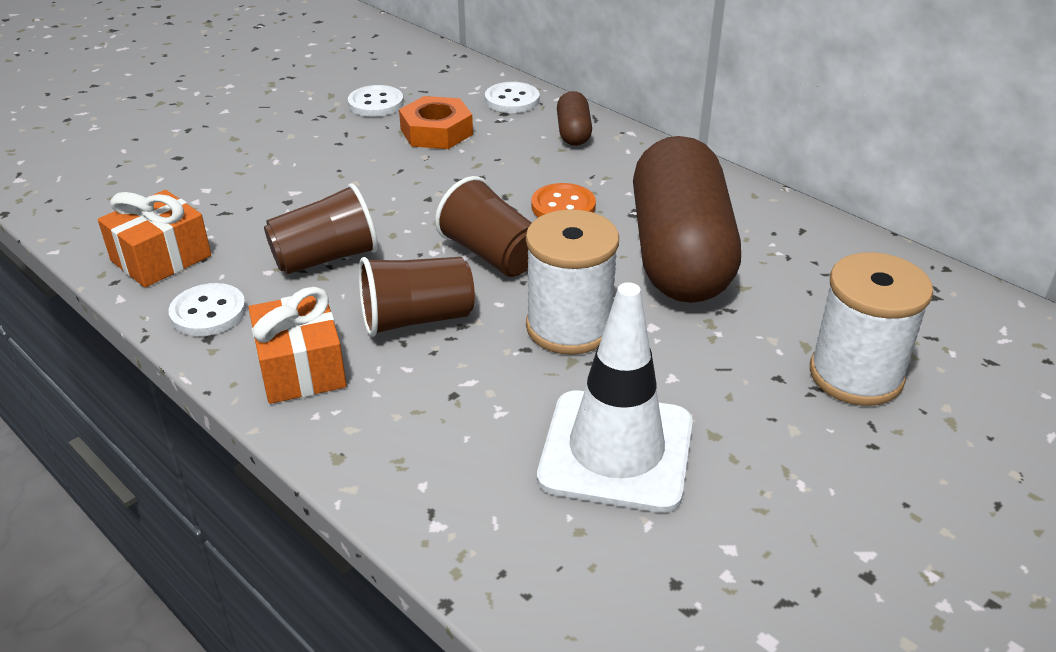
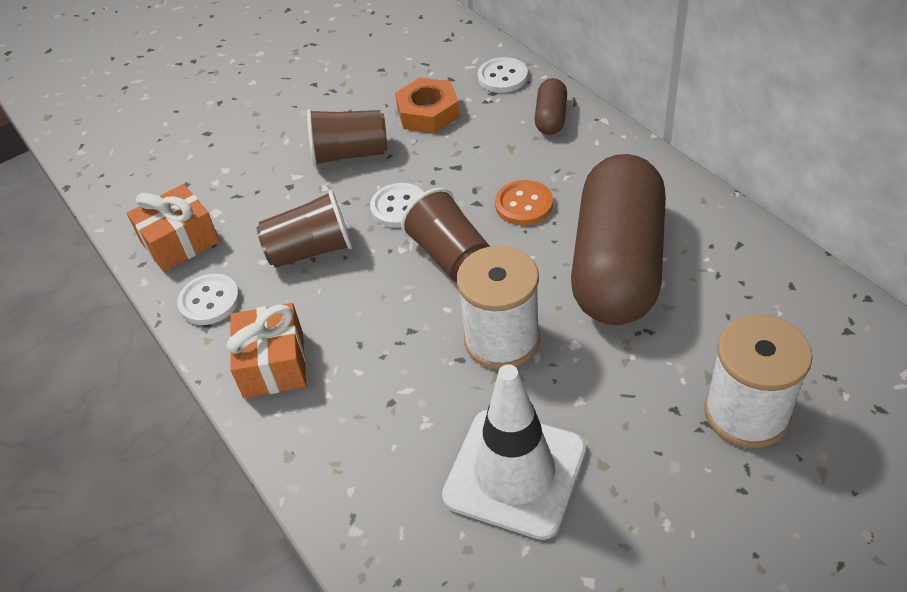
camera: 15 degrees right, 10 degrees up
(376, 103) = (381, 77): white button -> white button (399, 207)
(416, 319) = (374, 320): brown cup -> brown cup (349, 154)

